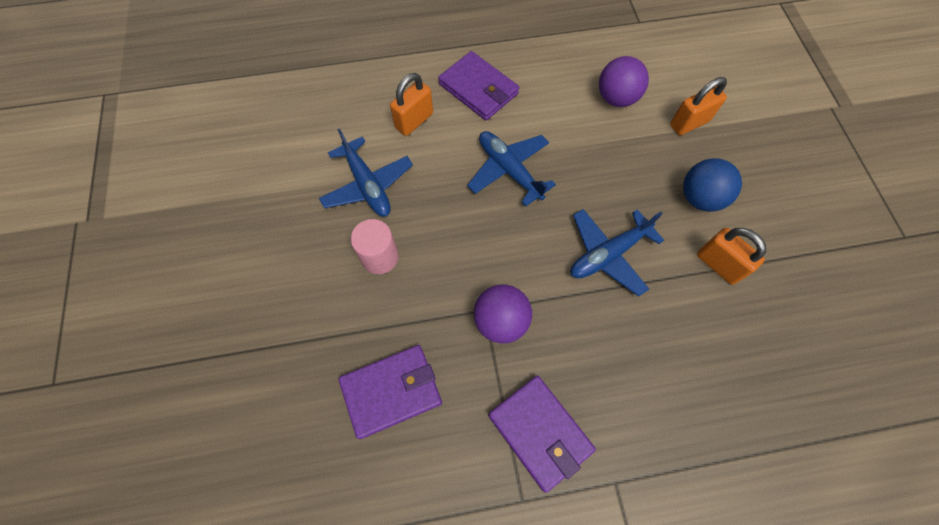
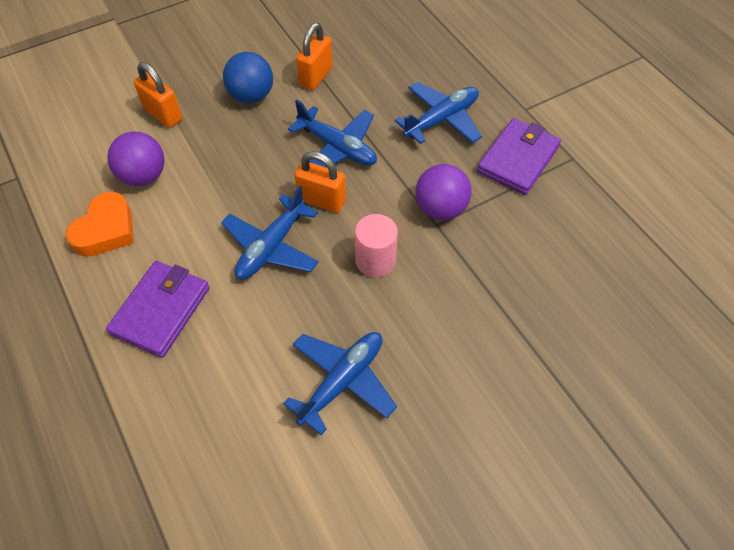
camera: 110 degrees left, 10 degrees down
(380, 257) = (425, 332): pink cylinder -> pink cylinder (375, 261)
(391, 391) = (548, 271): purple wallet -> none
(414, 121) = (231, 365): orange padlock -> orange padlock (321, 200)
(566, 67) = (106, 230): none -> orange heart
(622, 372) = (441, 119): none -> blue plane

